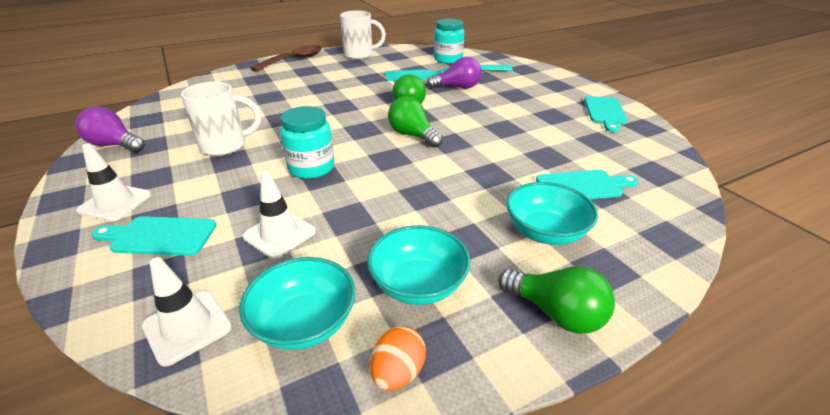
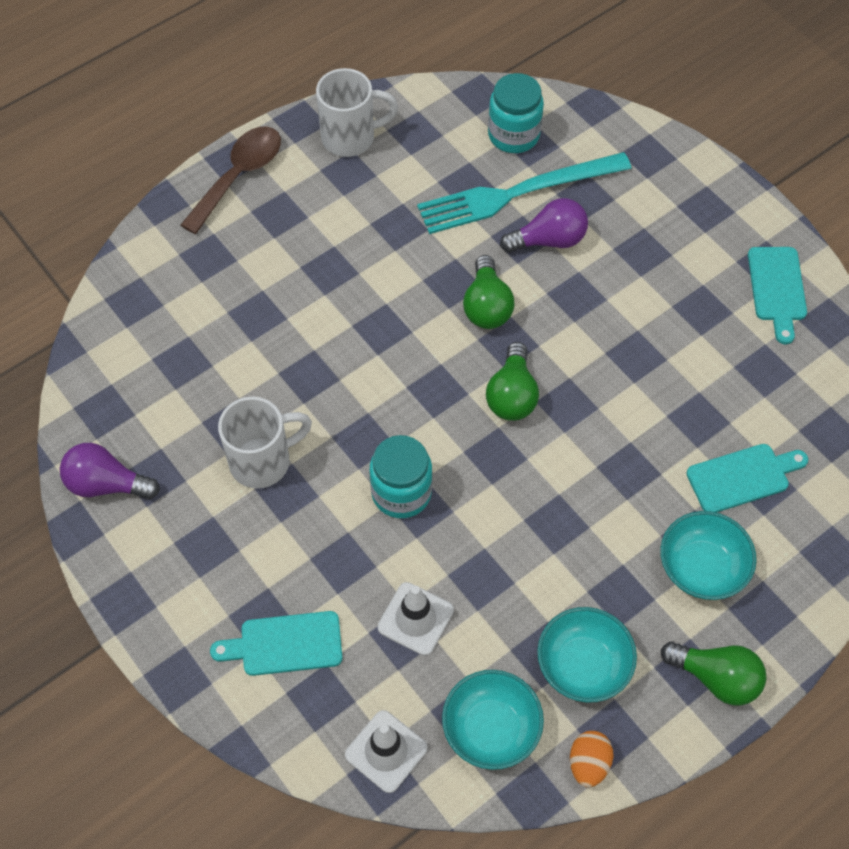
camera: 10 degrees left, 25 degrees up
(115, 203) = (195, 599): white traffic cone -> none
(412, 135) = (512, 395): green light bulb -> green light bulb turned 120 degrees counterclockwise

